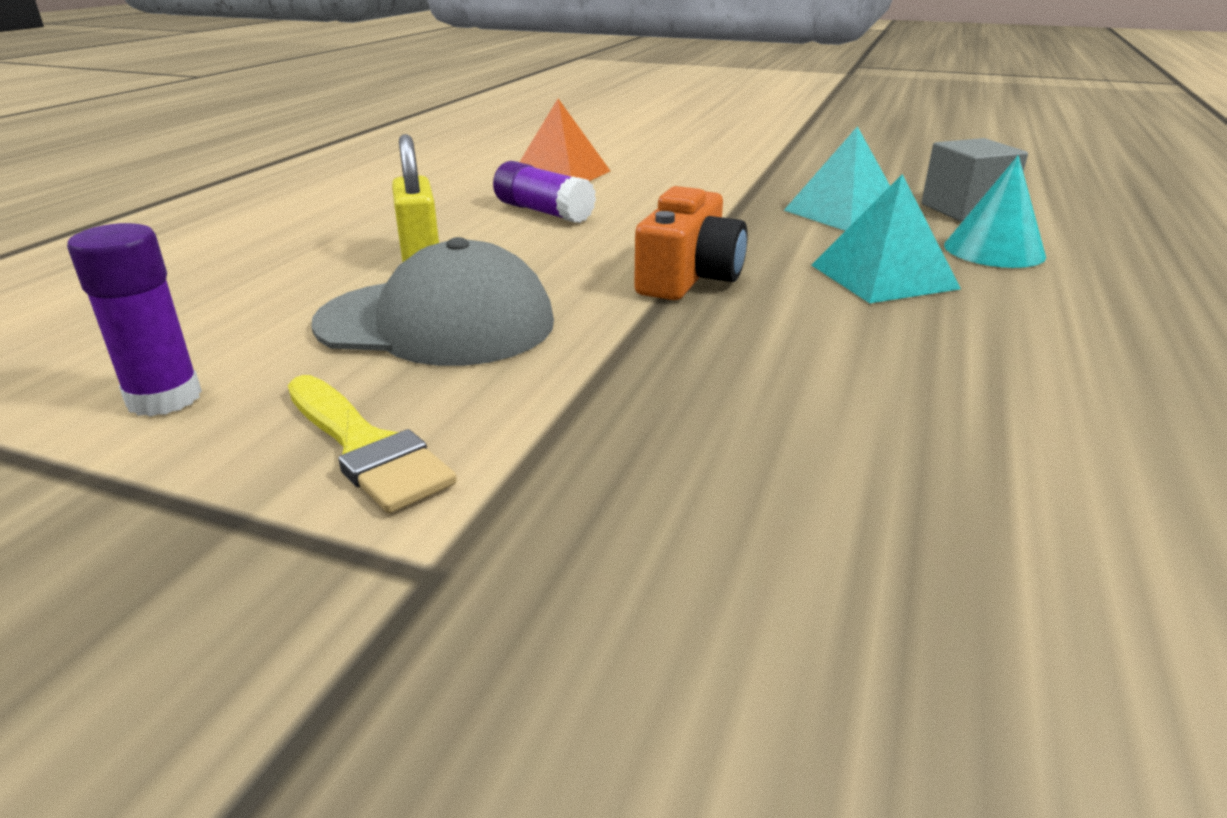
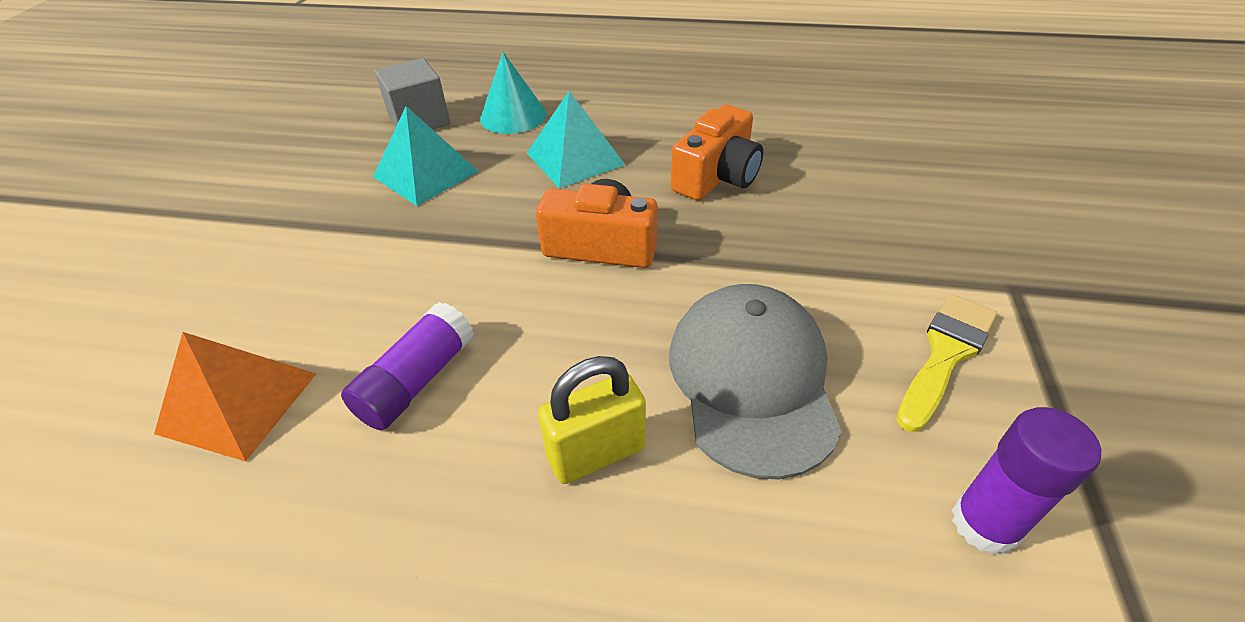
camera: 100 degrees left, 15 degrees up
(836, 360) = (717, 177): none -> orange camera

